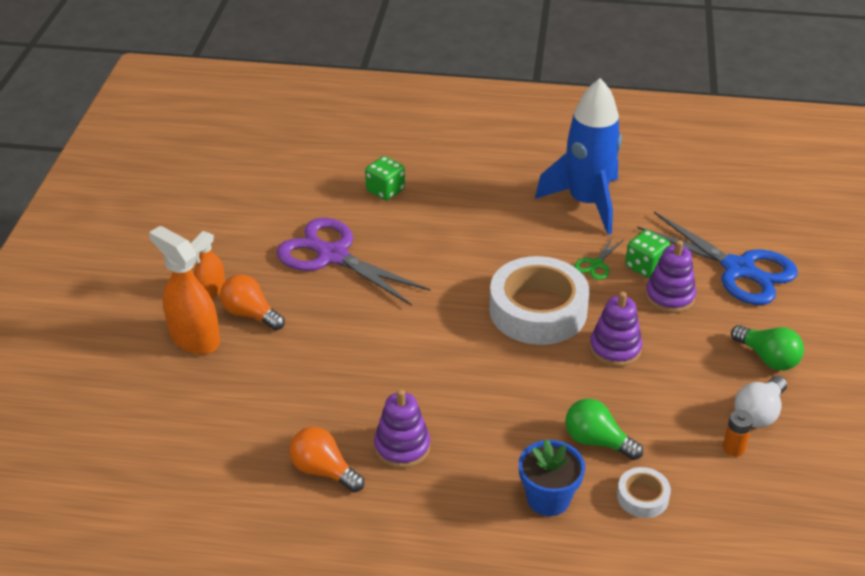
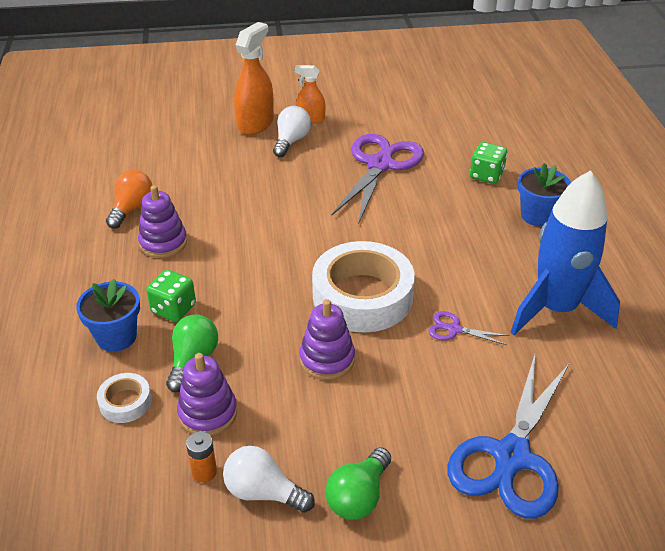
camera: 75 degrees right, 0 degrees up
(250, 314) = (291, 141): orange light bulb -> white light bulb
(461, 177) = (537, 216): none -> blue flower pot
(596, 264) = (454, 329): green scissors -> purple scissors
(645, 267) = (471, 369): green dice -> green dice (173, 309)
(669, 297) = (429, 395): purple stacking toy -> purple stacking toy (208, 413)

